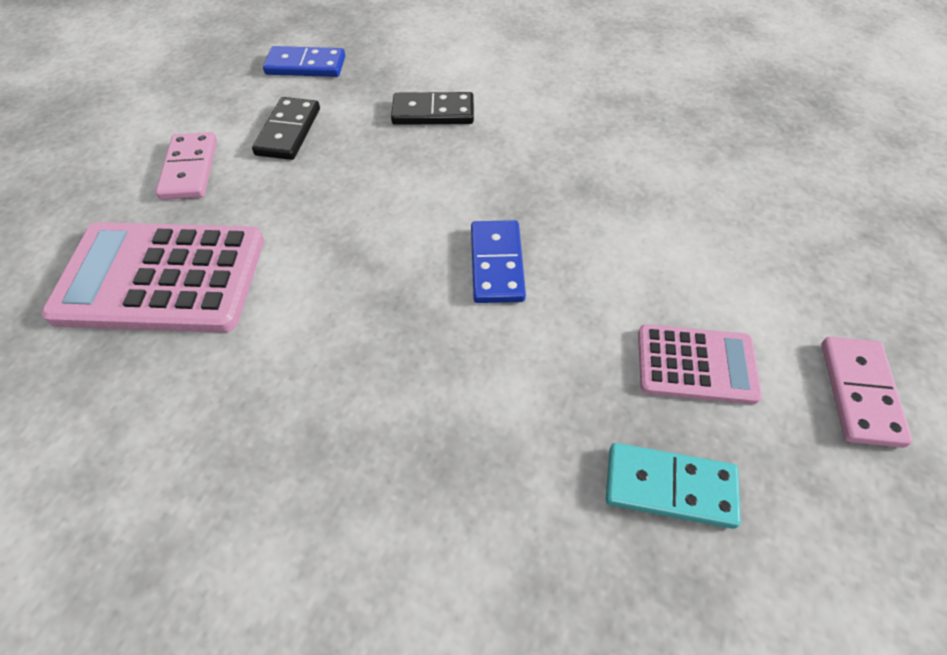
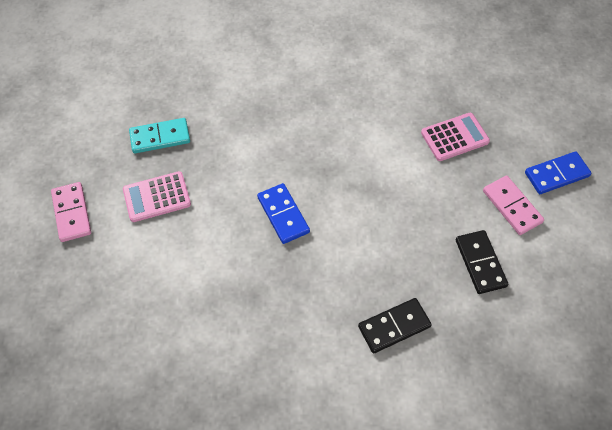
camera: 155 degrees right, 5 degrees up
(161, 278) = (454, 137): pink calculator -> pink calculator, size x0.56
(305, 66) = (529, 338): blue domino -> blue domino (556, 174)

